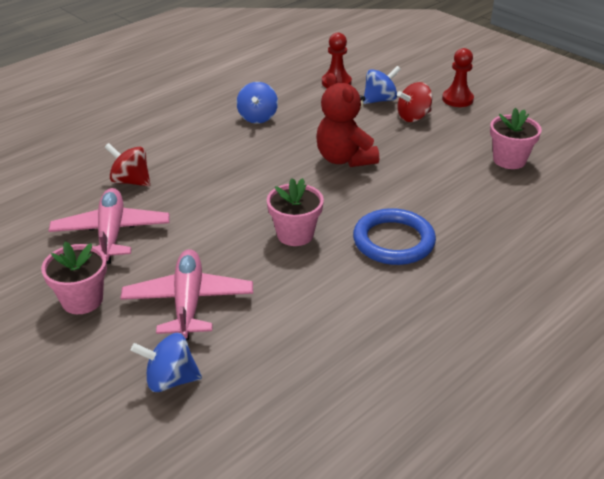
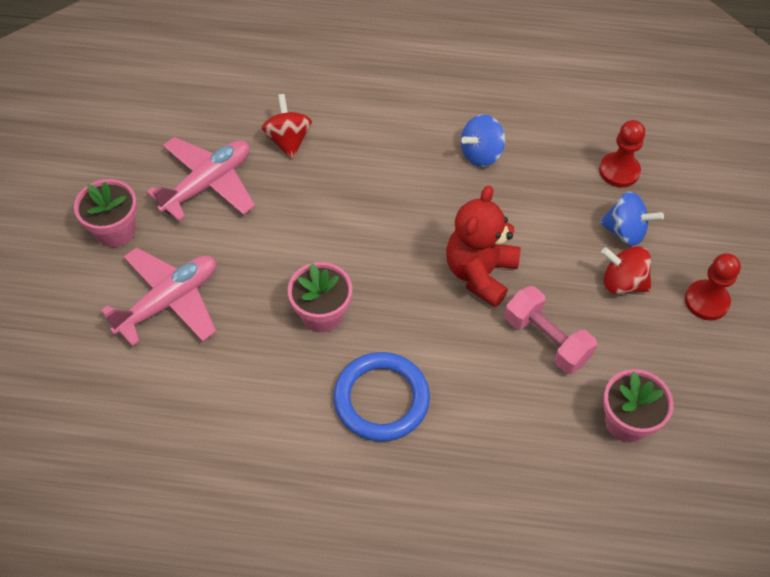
camera: 50 degrees right, 20 degrees up
(170, 380) = (75, 355): blue spinning top -> none
(422, 159) = (546, 340): none -> pink dumbbell

